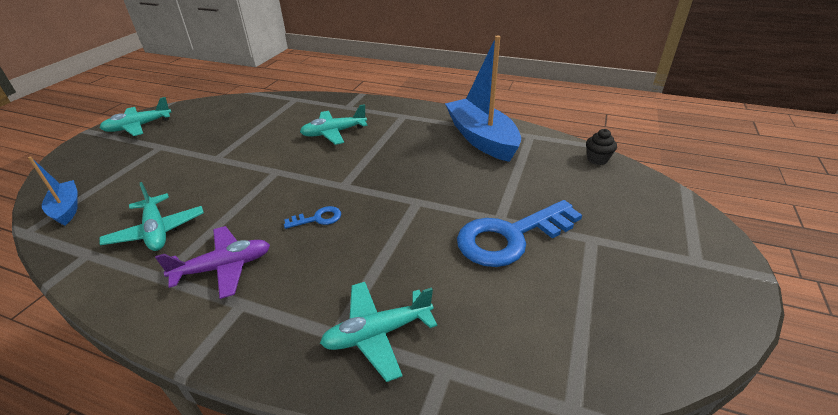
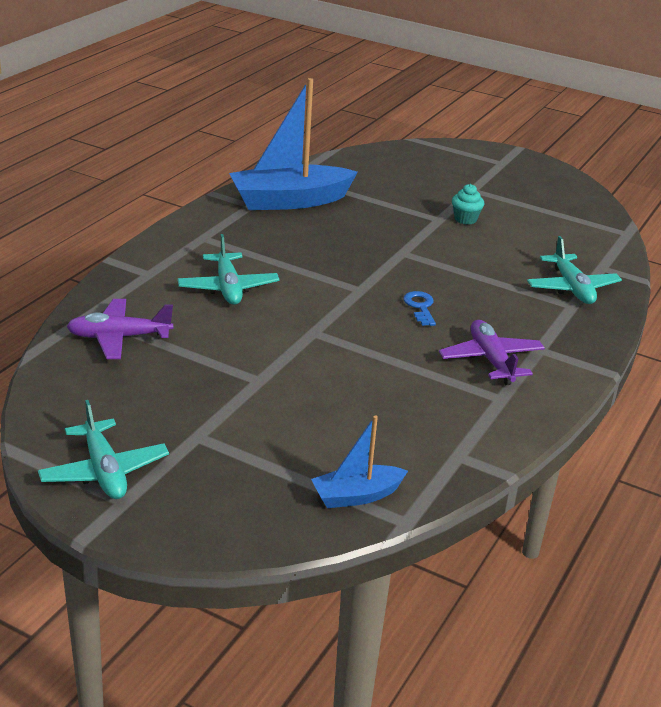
camera: 85 degrees left, 5 degrees down
(157, 231) = (423, 410): turquoise plane -> none
(270, 110) = (119, 337): none -> purple plane
(510, 237) = (465, 219): blue key -> turquoise cupcake
(597, 159) = (355, 158): black cupcake -> none

